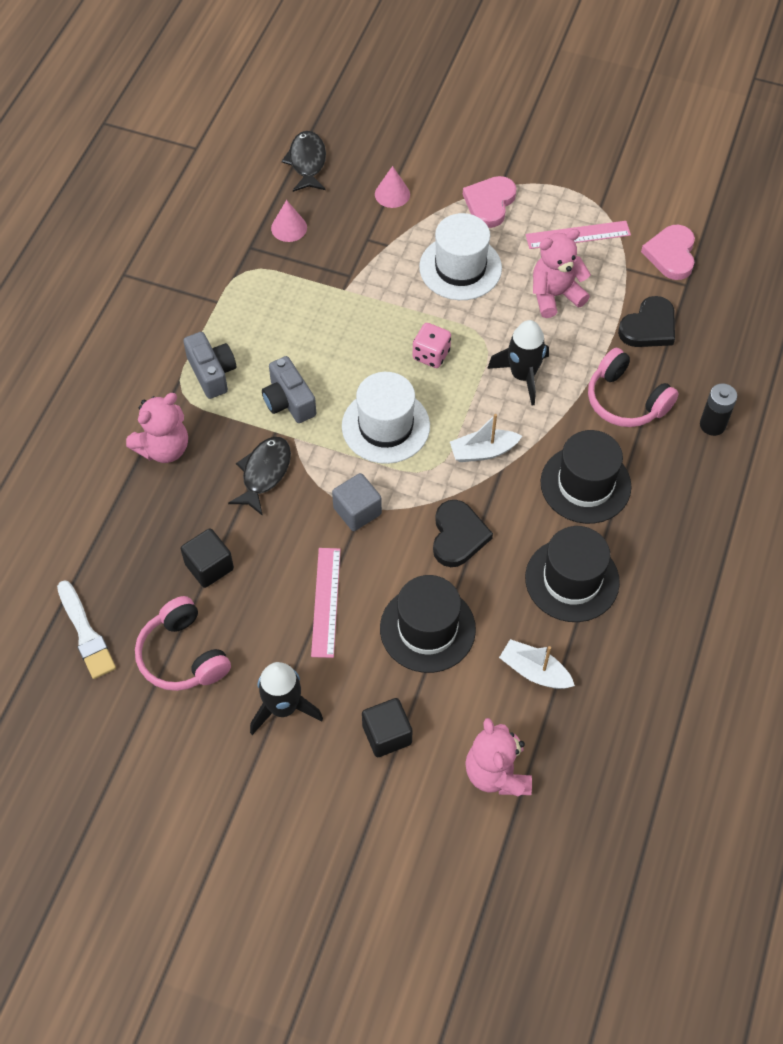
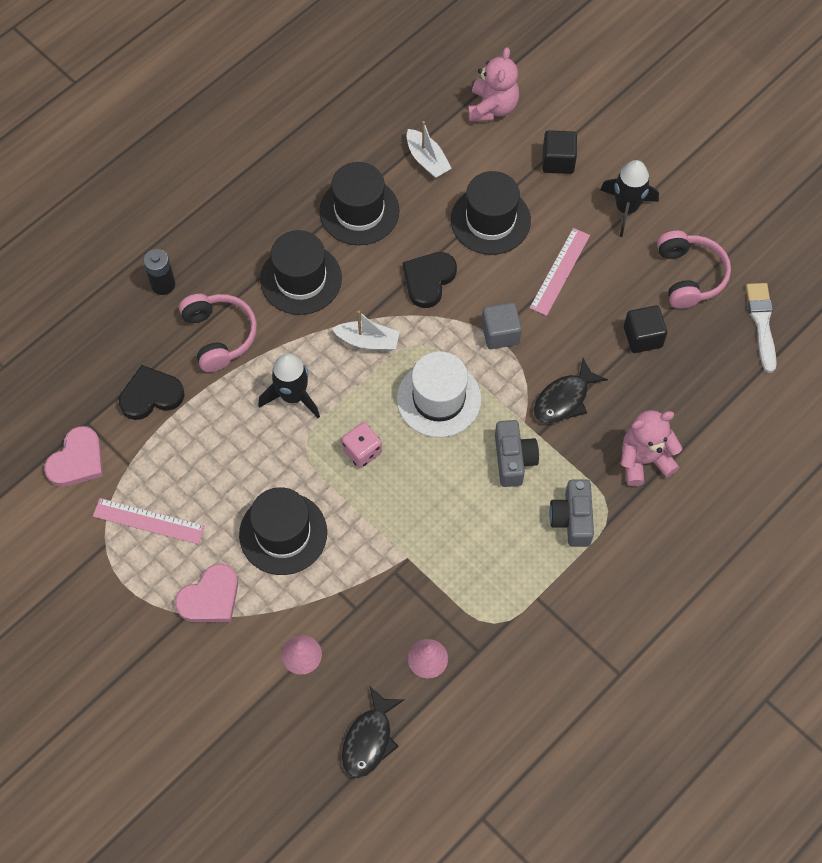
camera: 155 degrees left, 5 degrees up
(460, 268) = (283, 533): white hat -> black hat
(555, 295) = (213, 464): pink teddy bear -> none

